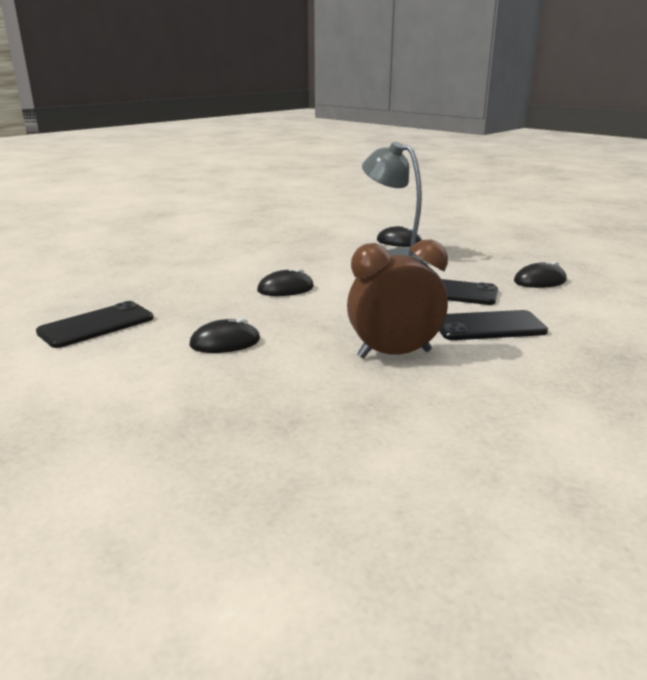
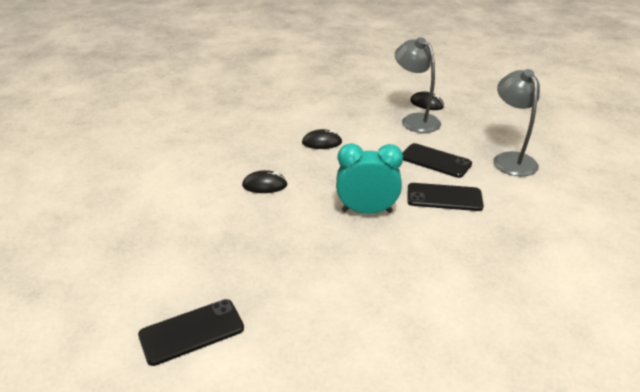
camera: 15 degrees right, 10 degrees up
(96, 325) = (192, 159): black phone -> black phone (192, 332)
(394, 354) = (366, 211): brown clock -> turquoise clock
(540, 281) = (511, 159): black mouse -> grey lamp

